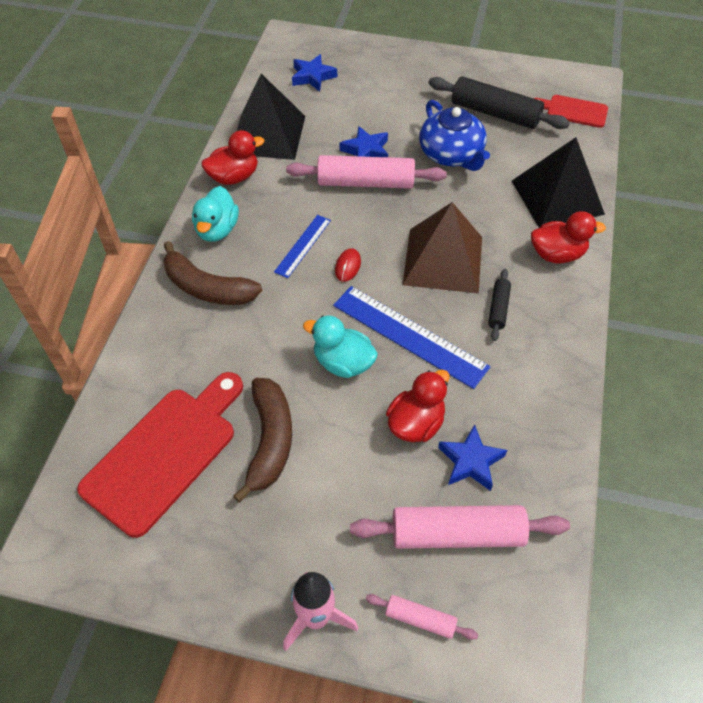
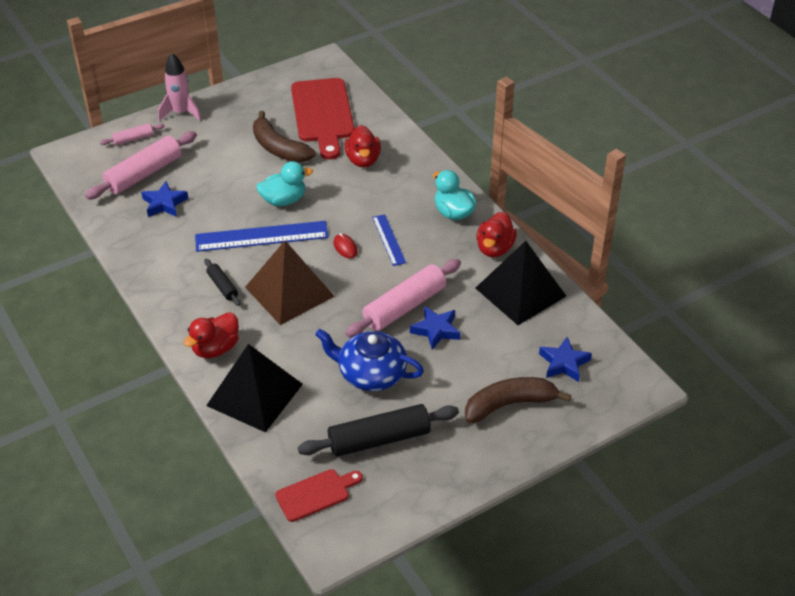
camera: 135 degrees right, 10 degrees down
(207, 288) = (410, 183): brown banana -> brown banana (509, 404)
(416, 423) = (211, 200): red duck -> red duck (363, 160)

